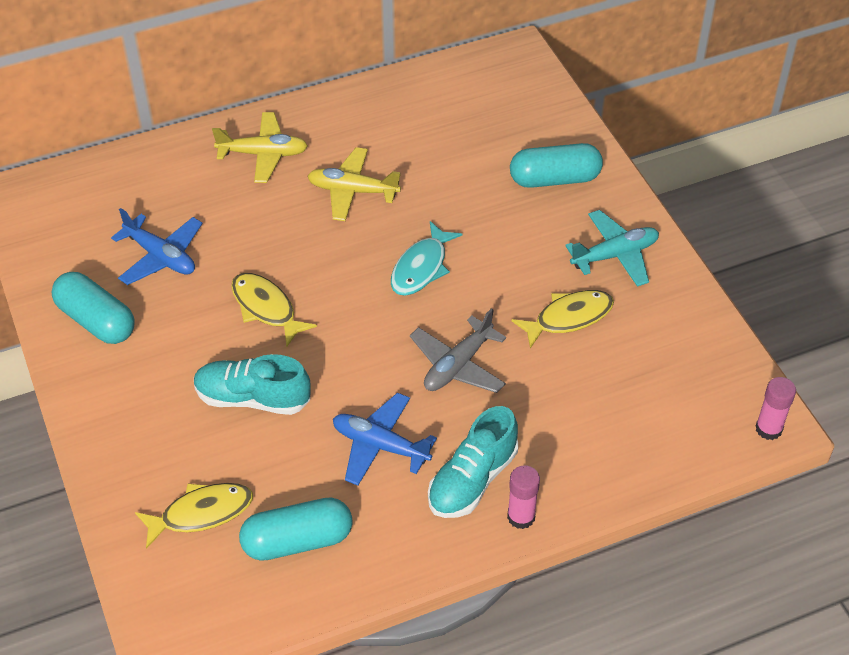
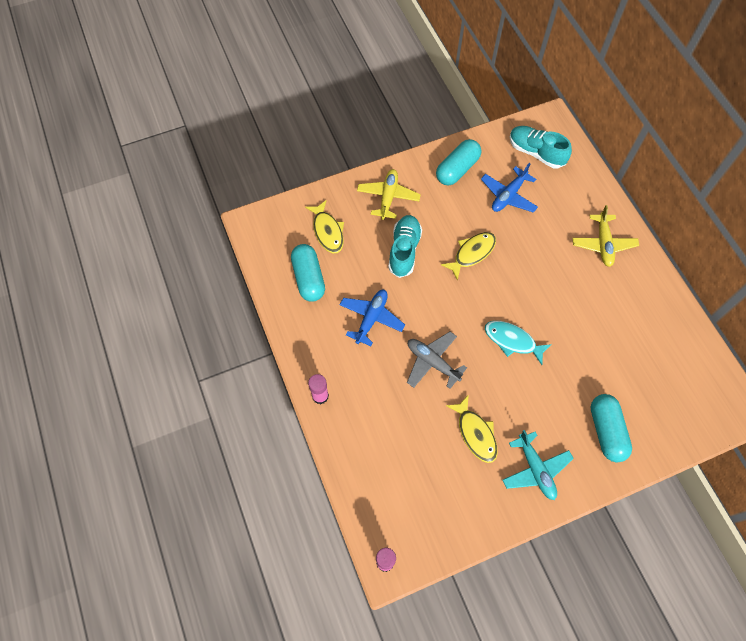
camera: 90 degrees right, 15 degrees up
(352, 191) = (576, 298): yellow plane -> yellow plane (388, 197)
(472, 480) = (346, 369): turquoise shoe -> turquoise shoe (536, 153)

